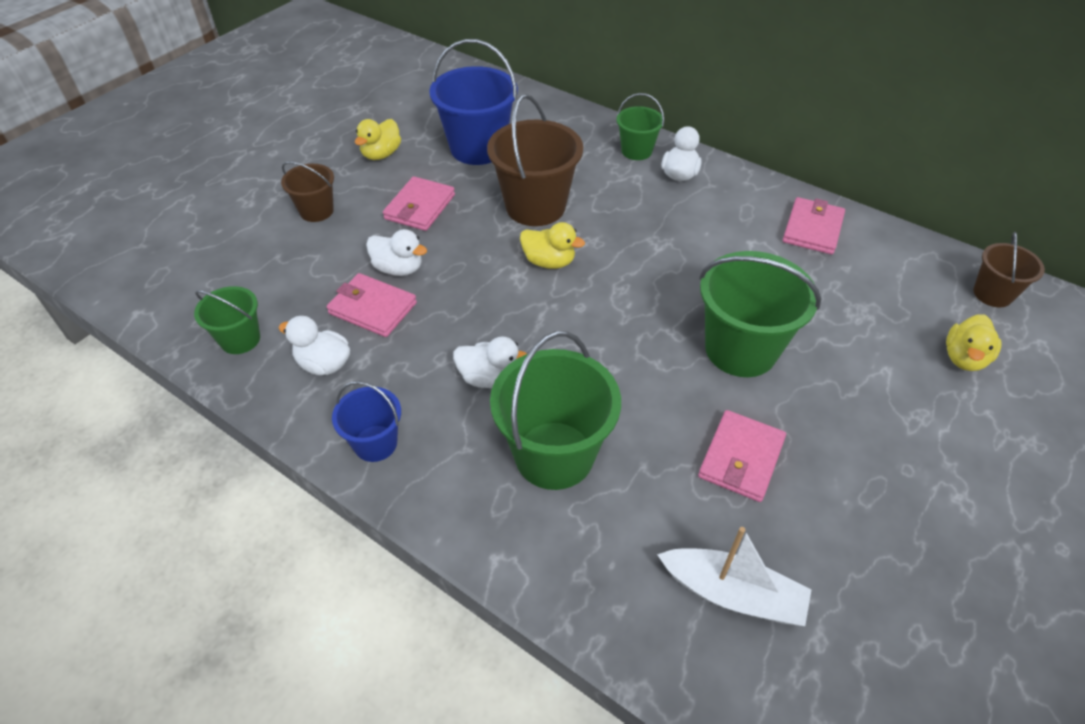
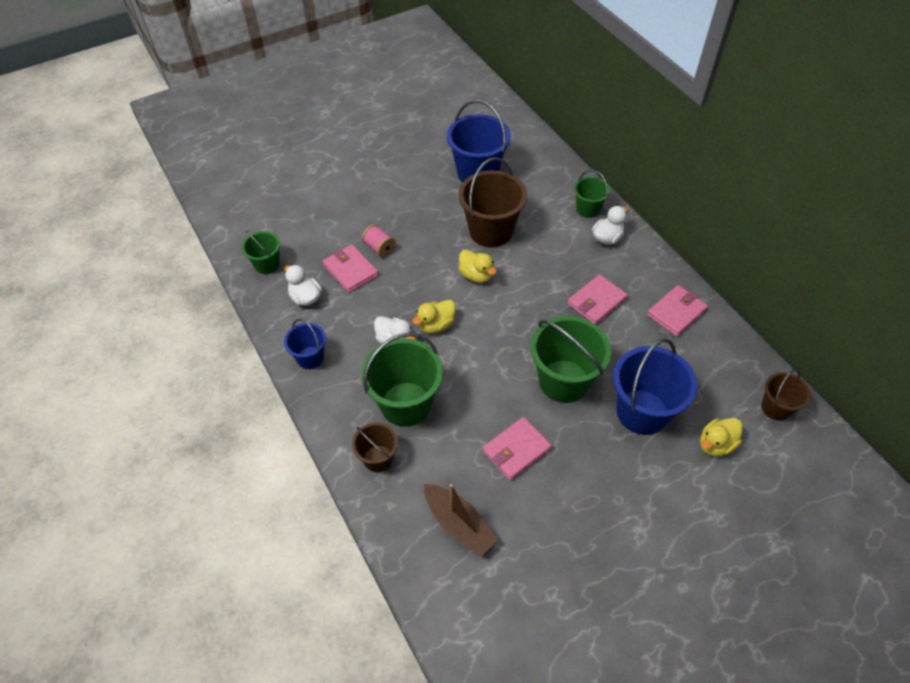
camera: 25 degrees right, 5 degrees up
(316, 211) = (350, 189): brown bucket -> brown bucket (378, 458)
(381, 154) = (411, 158): yellow duck -> yellow duck (436, 325)
(398, 268) = (379, 248): white duck -> pink spool
(420, 207) = (415, 207): pink wallet -> pink wallet (596, 301)
(732, 594) = (459, 524): white boat -> brown boat
(857, 352) = (642, 412): none -> blue bucket

